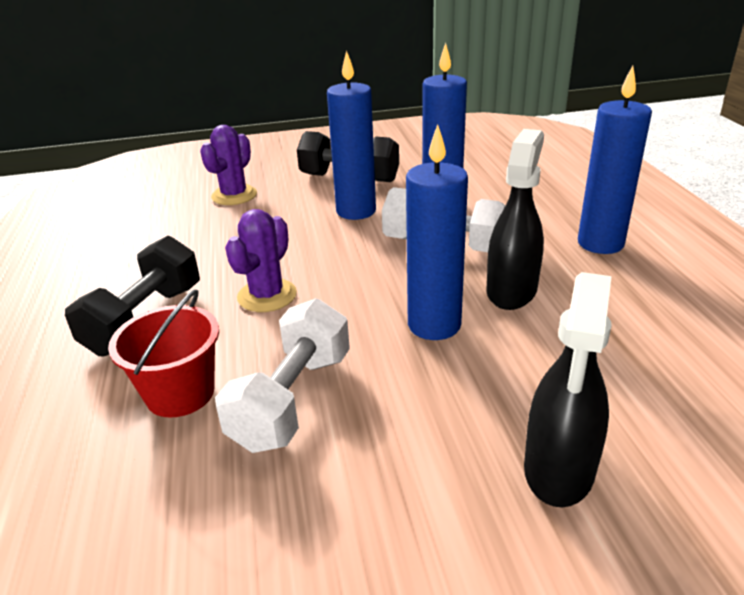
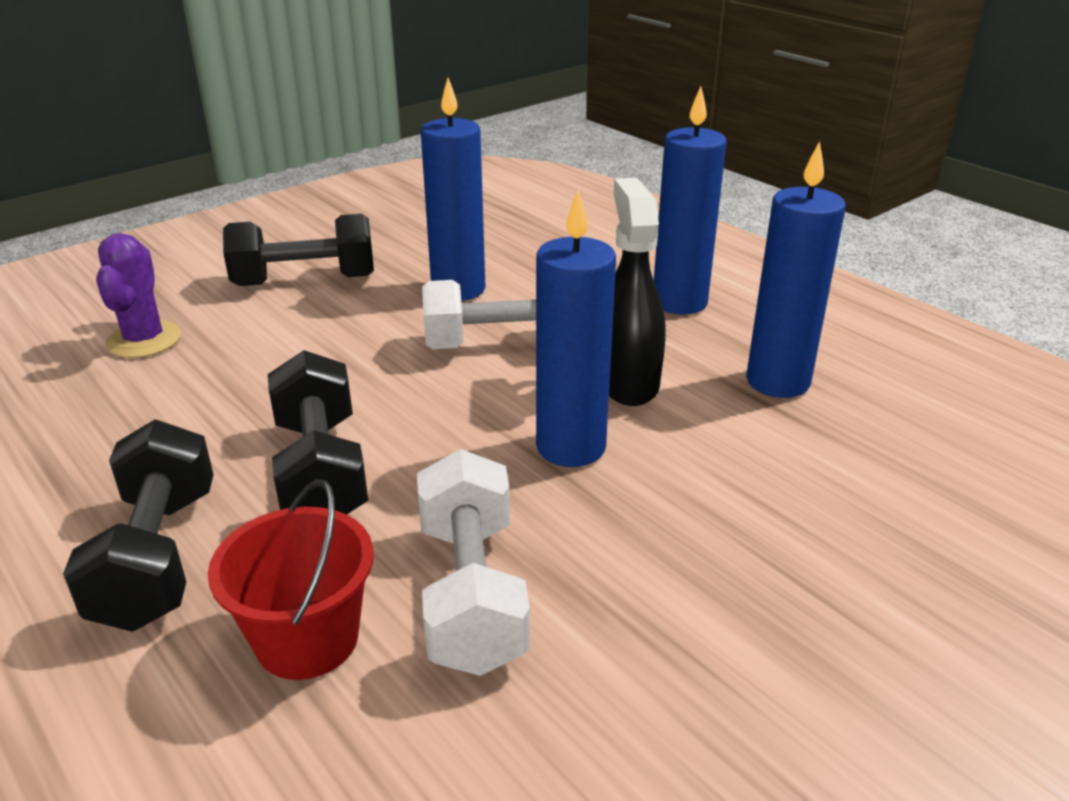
camera: 30 degrees left, 0 degrees up
(267, 296) = (321, 470): purple cactus -> black dumbbell
(356, 211) = (352, 325): blue candle -> blue candle (778, 381)
(558, 469) = (821, 565): black spray bottle -> none

